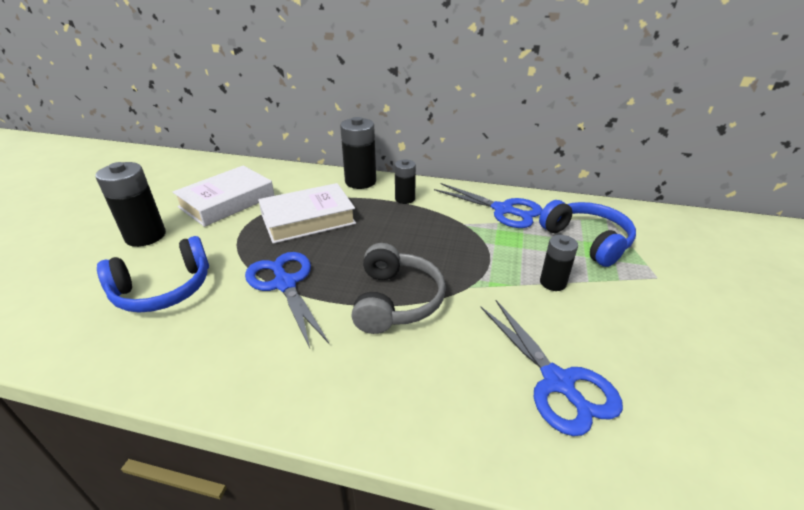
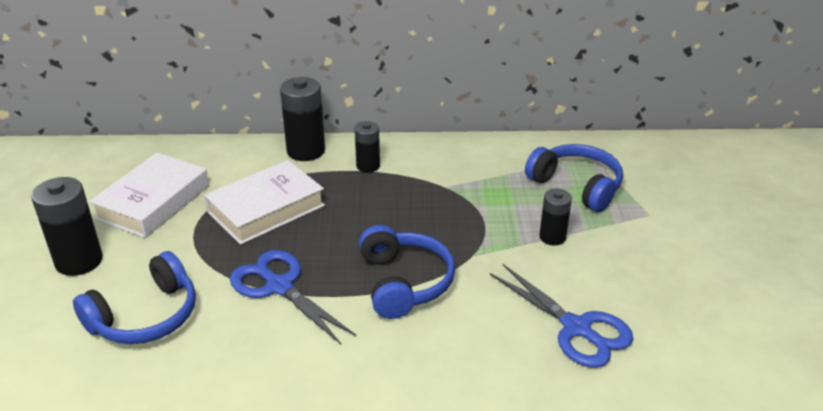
camera: 15 degrees left, 0 degrees up
(396, 300) = (404, 282): grey headphones -> blue headphones
(503, 210) = (482, 163): blue scissors -> none

